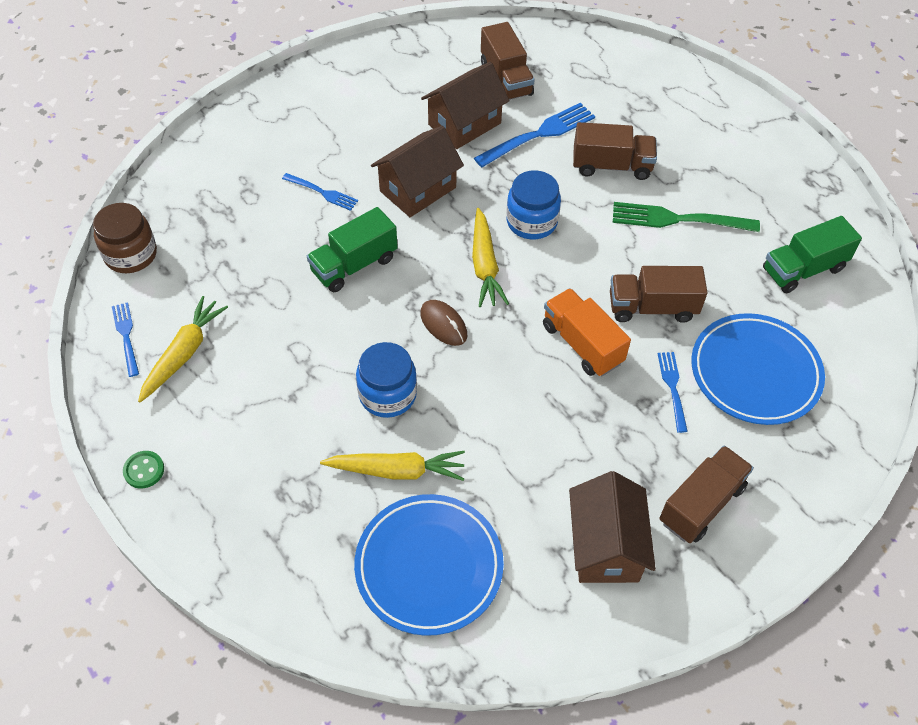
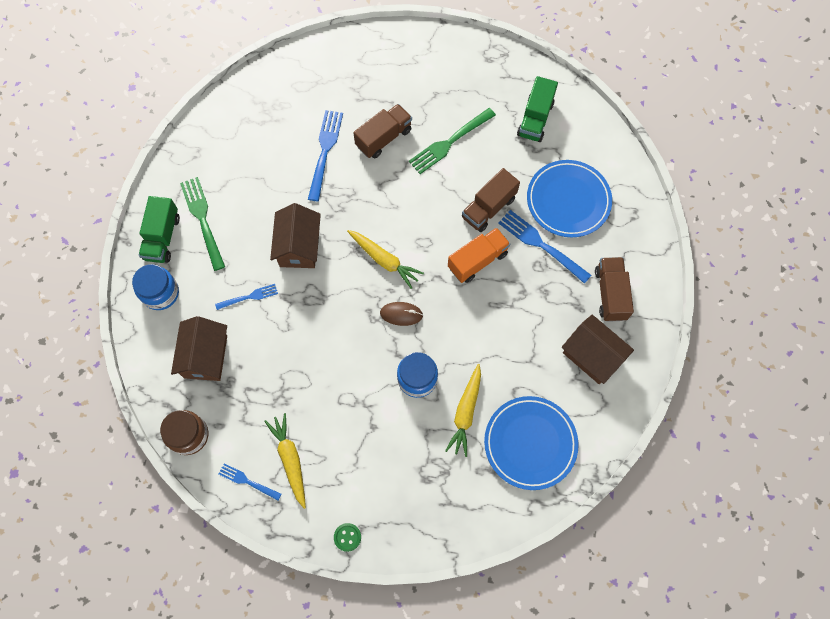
camera: 45 degrees left, 15 degrees up
(354, 265) = (318, 324): green truck -> green truck (162, 237)
(360, 104) = (203, 220): none -> green fork
(397, 471) = (465, 413): yellow carrot -> yellow carrot turned 150 degrees clockwise
(464, 124) = (277, 180): brown house -> brown house (206, 356)
(506, 79) = (267, 129): brown truck -> none
(531, 222) = (379, 211): blue jar -> blue jar (160, 293)
(582, 344) = (477, 260): orange truck -> orange truck turned 135 degrees clockwise
(672, 388) = (541, 245): blue fork -> blue fork, size x1.73

